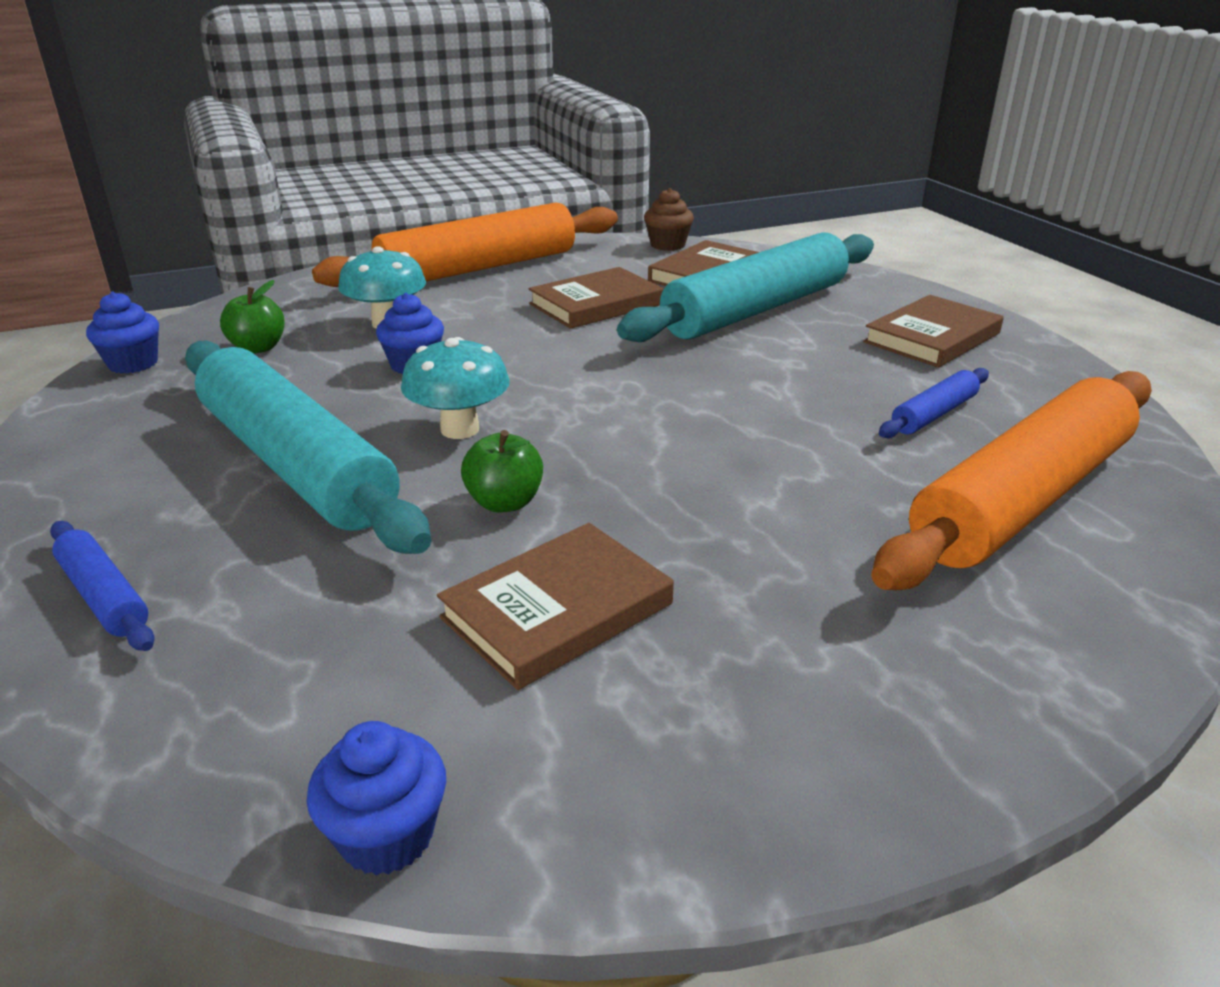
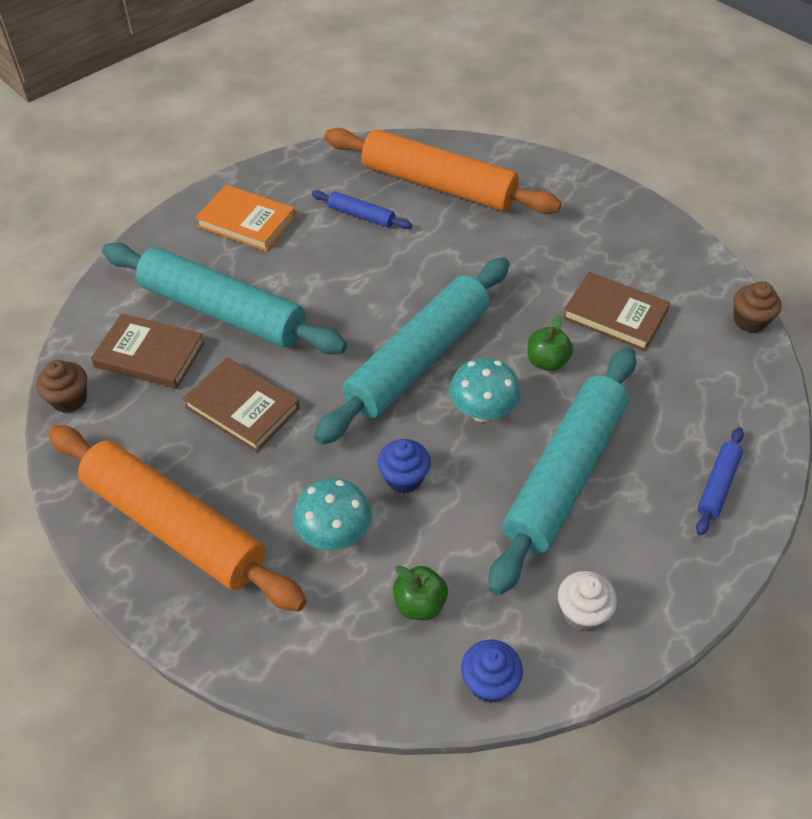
camera: 110 degrees left, 20 degrees up
(114, 427) = (582, 612): none -> white cupcake
(387, 836) = (749, 321): blue cupcake -> brown cupcake
(592, 404) = (418, 359): none -> turquoise rolling pin
(932, 338) = (246, 222): brown book -> orange book

